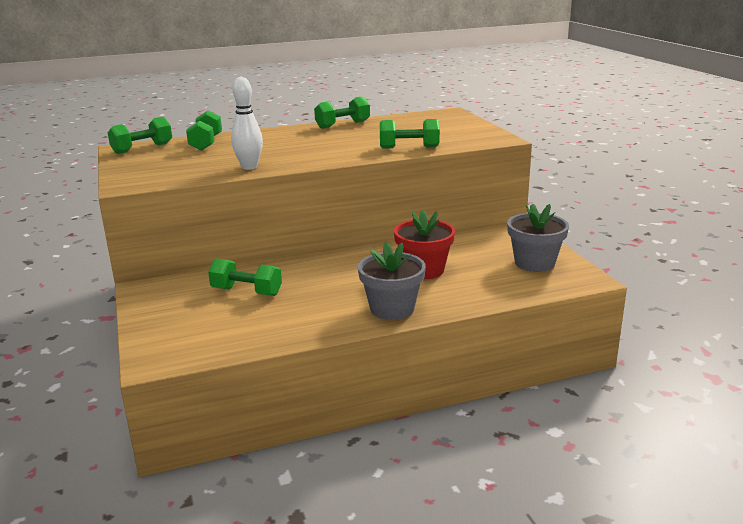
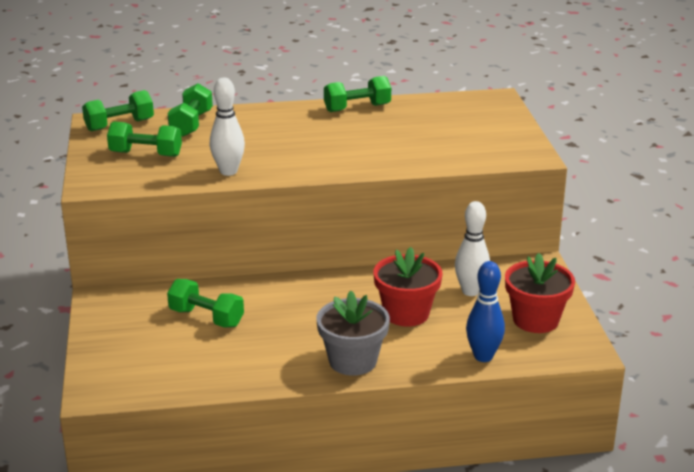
camera: 10 degrees right, 5 degrees up
(409, 147) = (418, 159): green dumbbell -> green dumbbell (146, 154)
(470, 250) = (470, 291): none -> white bowling pin
(504, 293) = (483, 356): none -> blue bowling pin
(534, 263) = (535, 320): grey flower pot -> red flower pot

